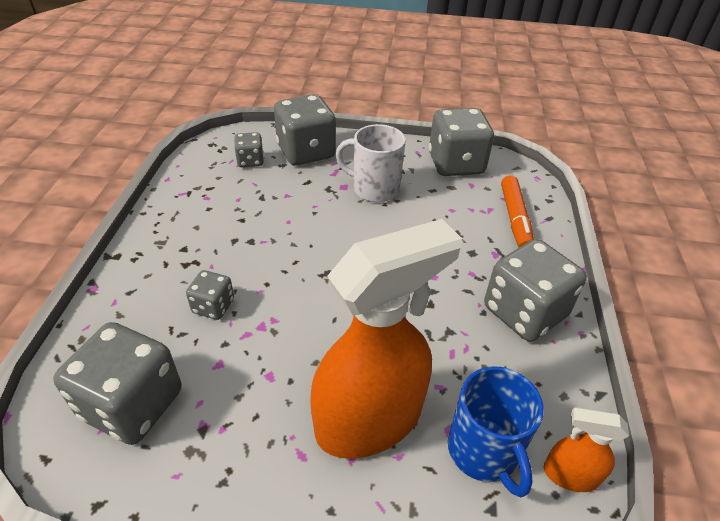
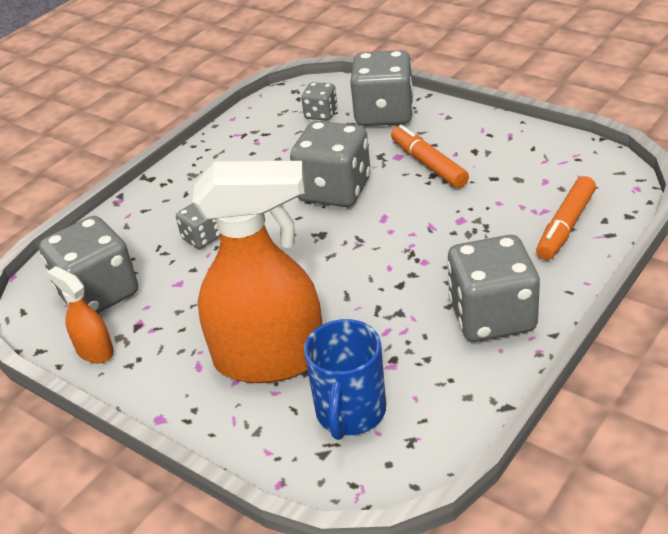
camera: 35 degrees right, 5 degrees down
(374, 188) = (428, 164): white mug -> orange marker
(455, 164) = (545, 155): grey dice -> grey dice (334, 190)
(570, 474) = (415, 455): orange spray bottle -> orange spray bottle (94, 351)

